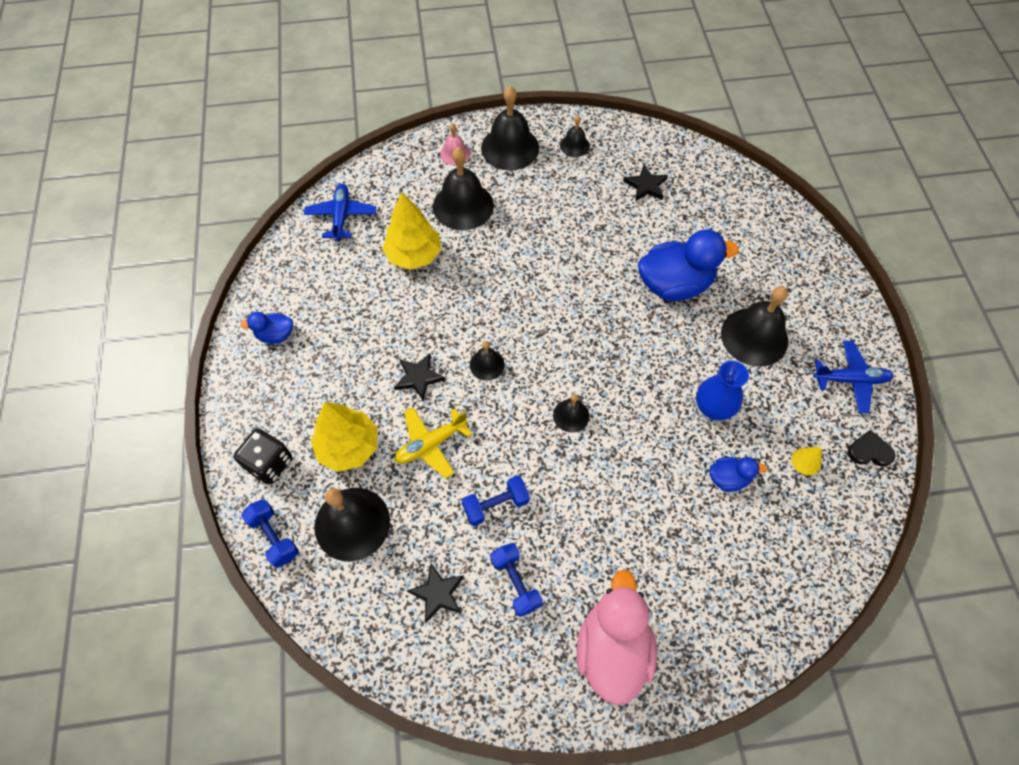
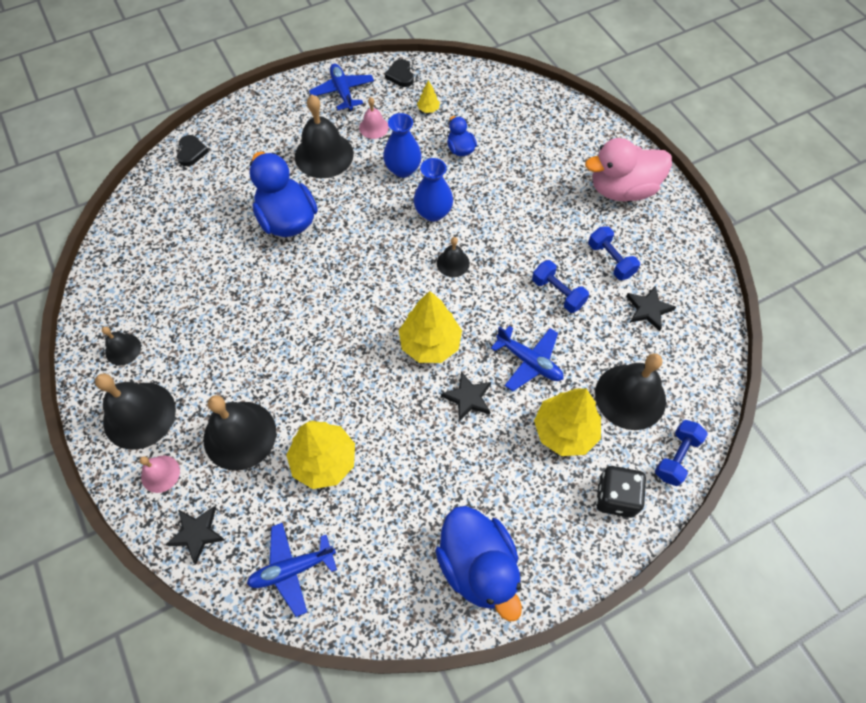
camera: 110 degrees left, 0 degrees up
(275, 335) = (478, 565): blue duck -> blue duck, size x2.01
(431, 444) = (529, 361): yellow plane -> blue plane
(487, 364) = (430, 344): black bell -> yellow tree
(516, 582) = (610, 260): blue dumbbell -> blue dumbbell turned 75 degrees counterclockwise
(643, 418) = (433, 212): none -> blue vase
(646, 186) = (169, 269): black star -> black star (197, 533)
(785, 396) = (373, 127): none -> pink bell
(786, 224) = (191, 152): none -> black heart

